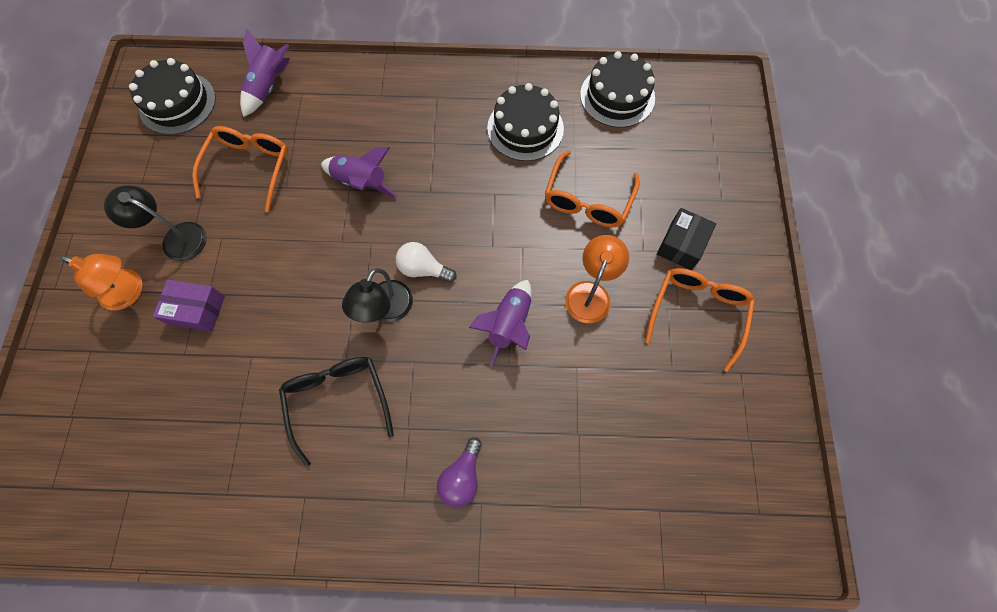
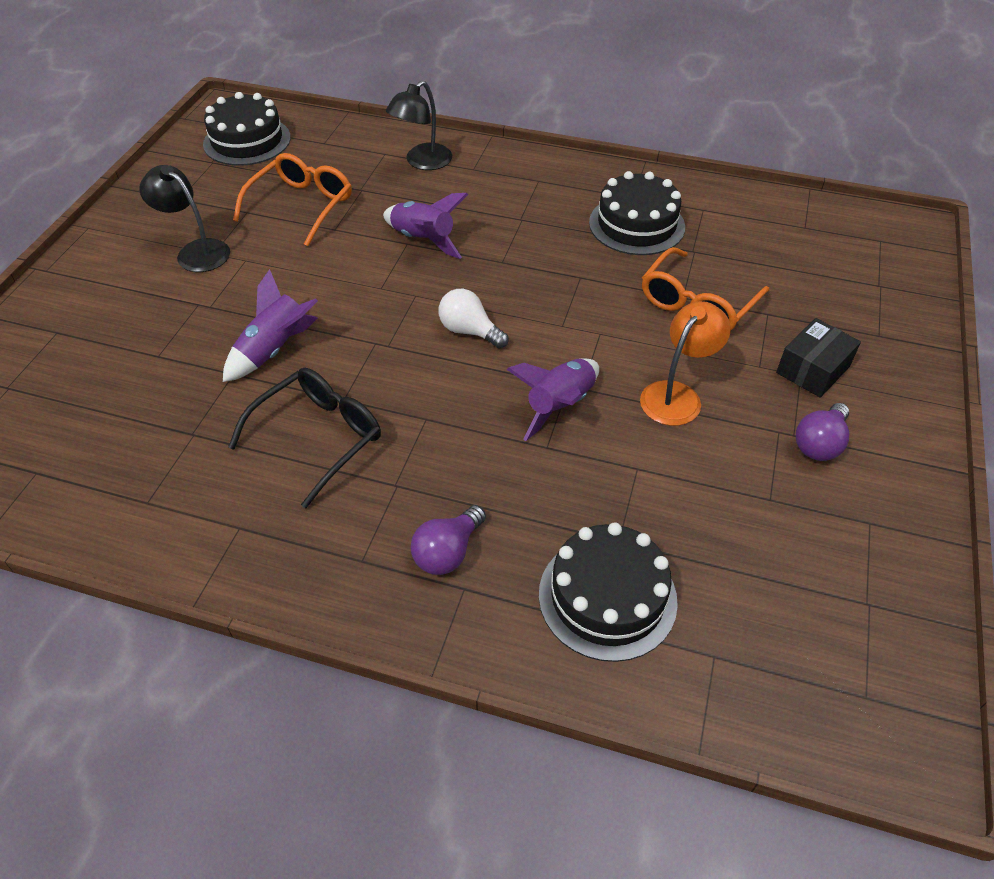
camera: 15 degrees right, 20 degrees down
(129, 293) = (123, 289): orange lamp -> none
(197, 310) = (190, 319): purple box -> none
(269, 87) = (351, 143): purple rocket -> purple rocket (274, 350)
(338, 400) = (319, 437): black glasses -> black glasses turned 45 degrees clockwise
(385, 310) = (409, 361): black lamp -> black lamp (422, 162)
(617, 96) = (760, 214): black cake -> black cake (607, 597)
(697, 312) = (819, 444): orange glasses -> purple light bulb

